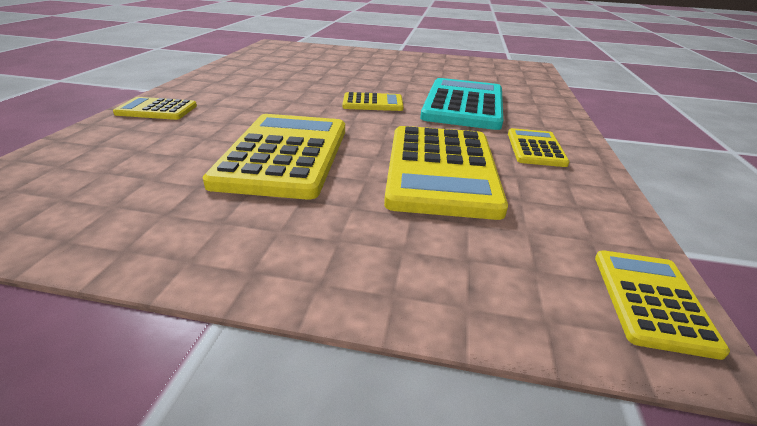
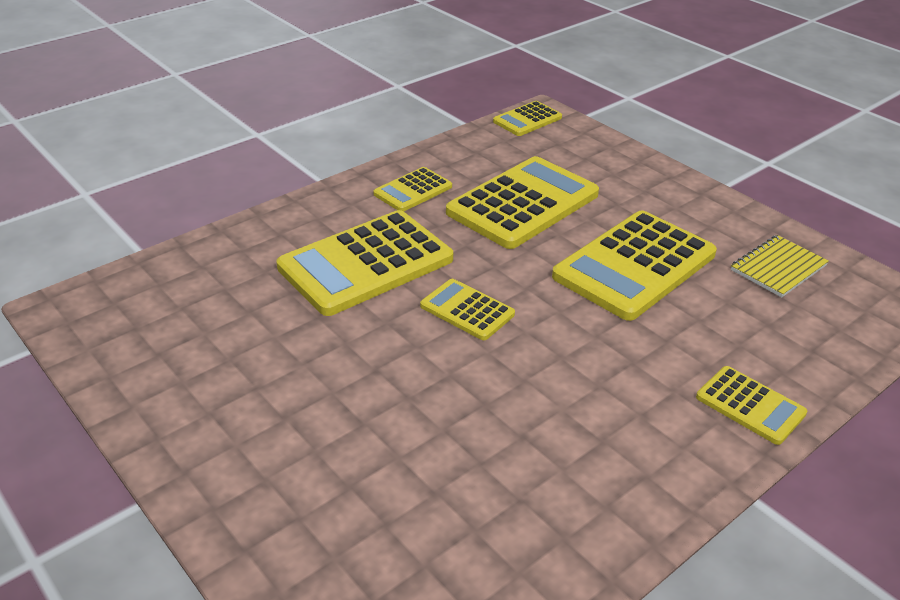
camera: 140 degrees left, 5 degrees up
(120, 200) = (778, 268): none -> yellow notebook
(463, 105) = (366, 263): turquoise calculator -> yellow calculator

